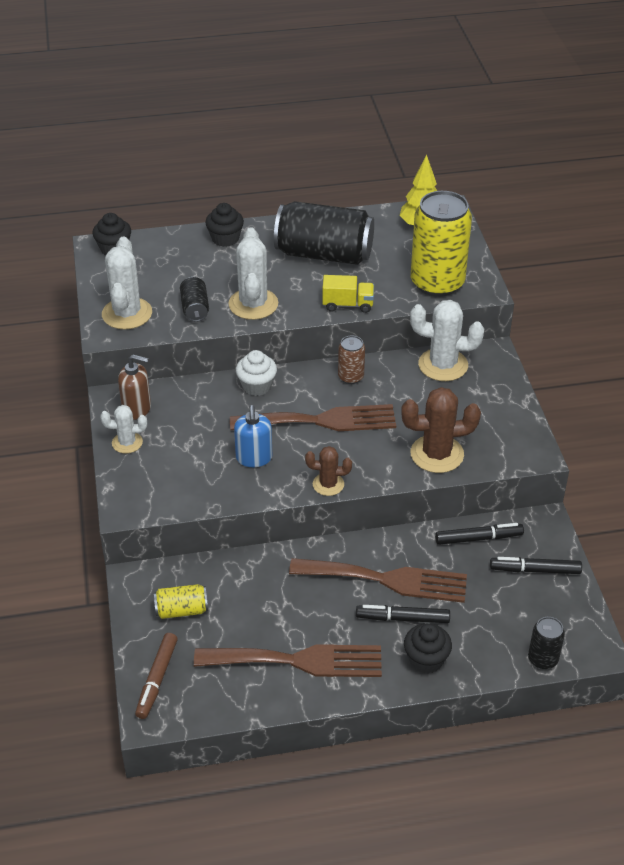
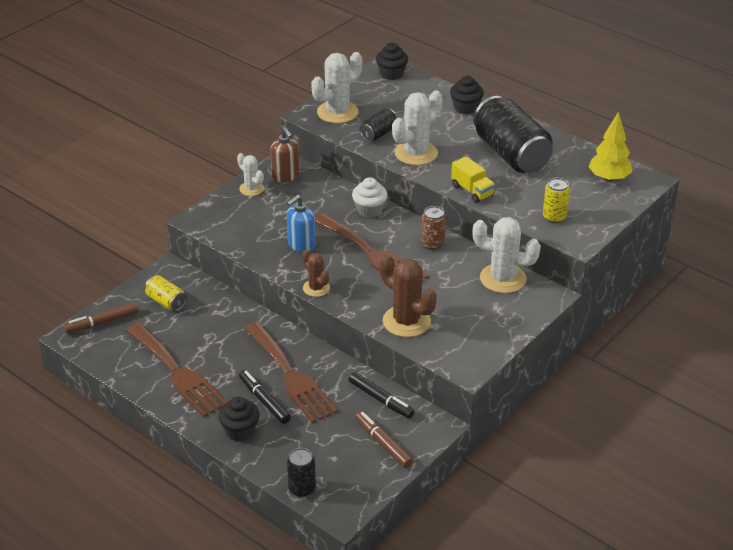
camera: 50 degrees right, 5 degrees down
(437, 283) = (554, 217): yellow can -> yellow can, size x0.47
(443, 365) = (503, 279): white cactus -> white cactus turned 45 degrees counterclockwise
(535, 570) = (383, 443): black marker -> brown marker

